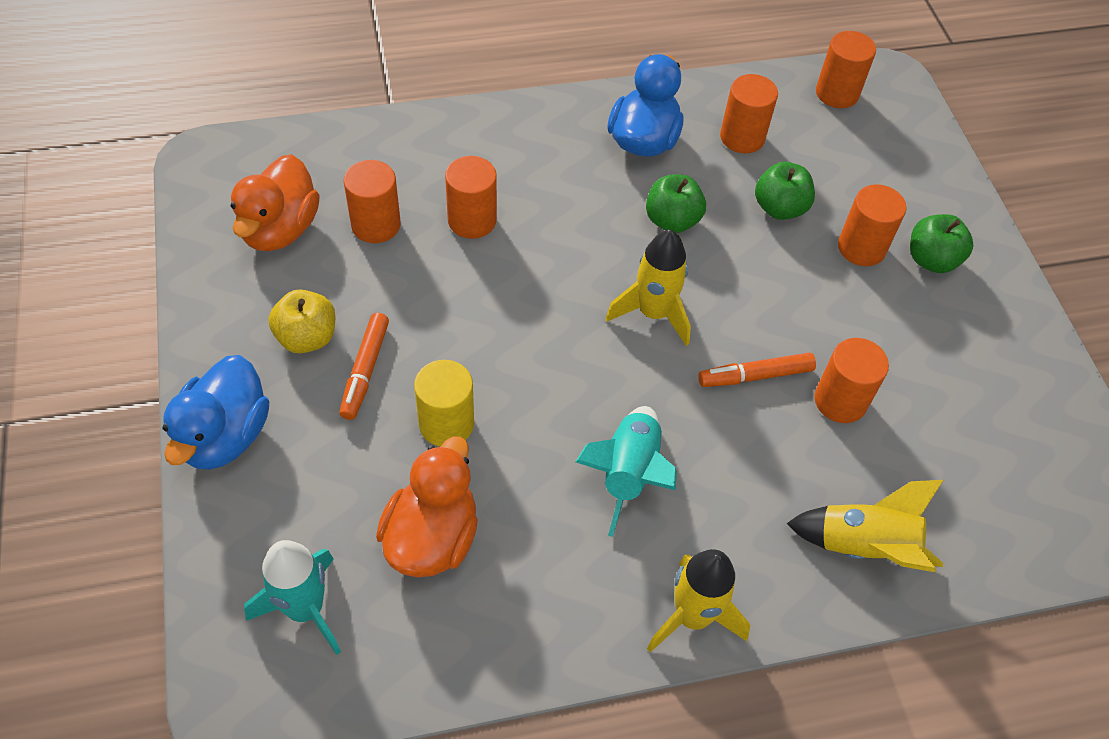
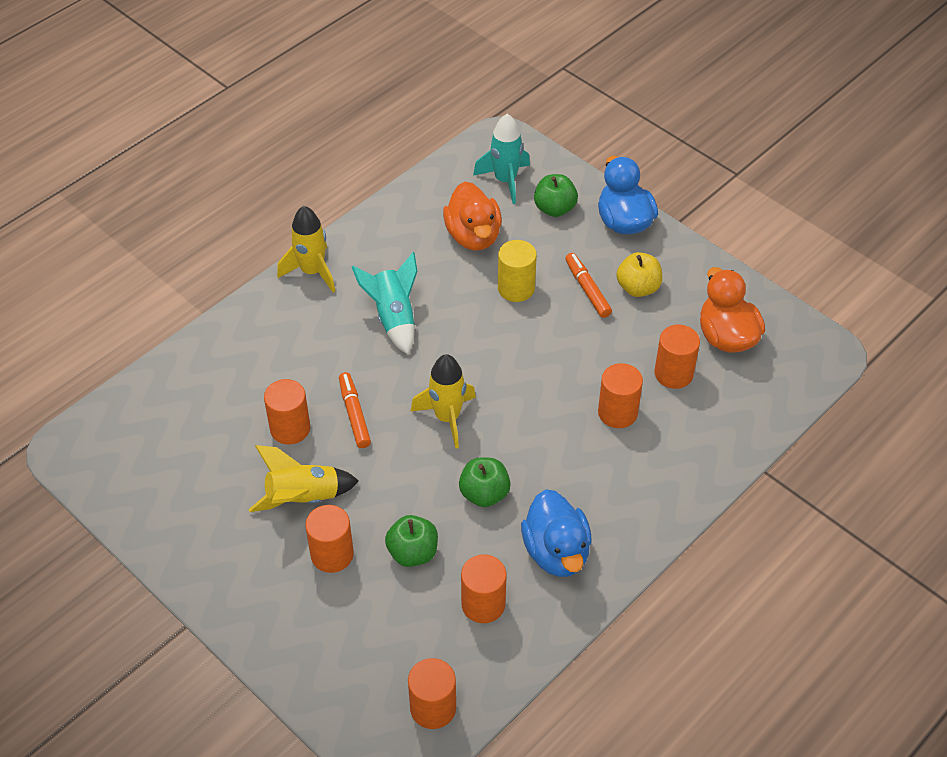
camera: 150 degrees right, 5 degrees down
(755, 376) = (354, 414): orange marker -> orange marker turned 60 degrees counterclockwise
(864, 547) = (234, 351): yellow rocket -> yellow rocket (303, 498)
(931, 260) = (273, 575): green apple -> green apple (554, 209)

